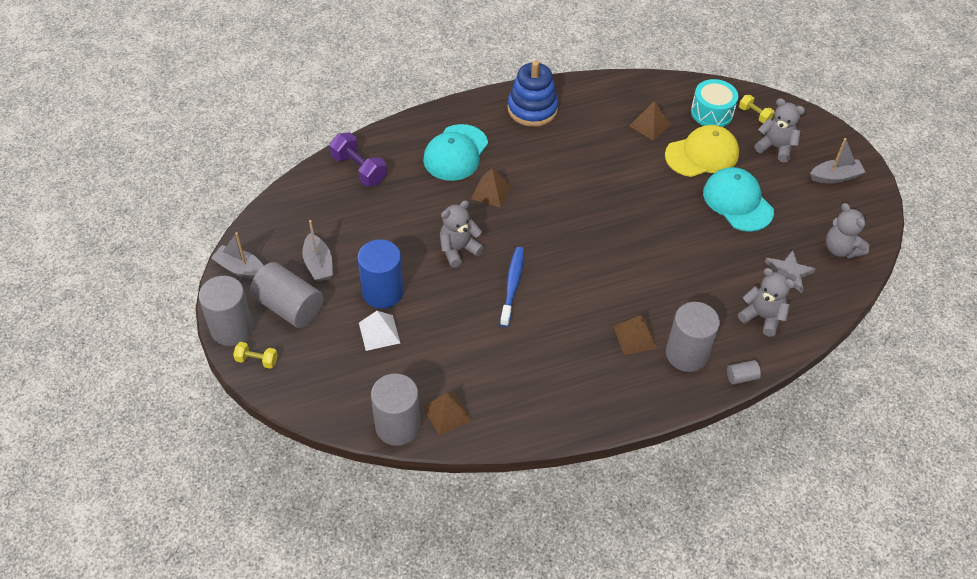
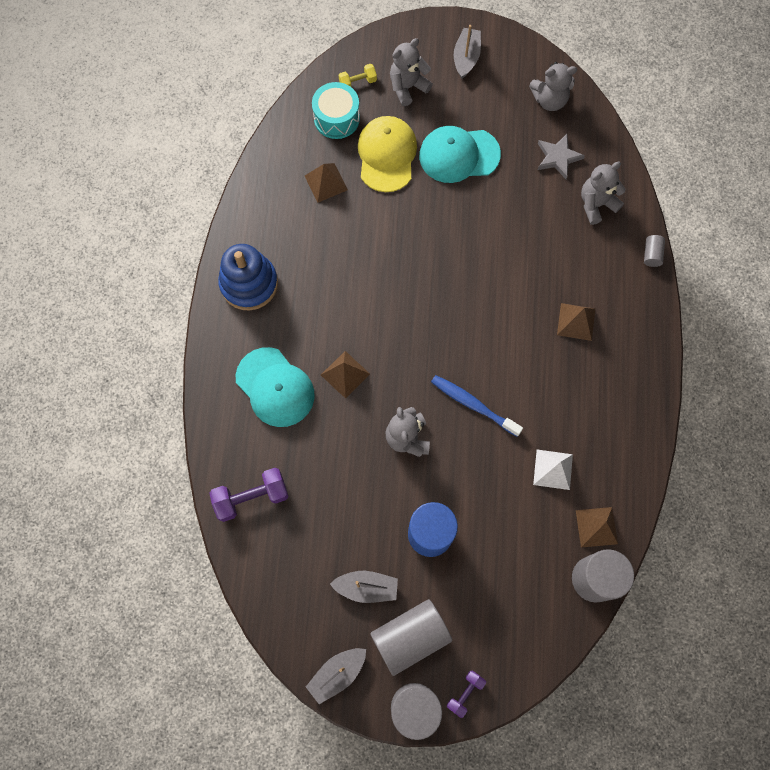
camera: 65 degrees left, 20 degrees up
(257, 360) = (465, 693): yellow dumbbell -> purple dumbbell
(379, 332) = (479, 556): white pyramid -> white pyramid (553, 469)
(686, 354) = (611, 287): grey cylinder -> none

